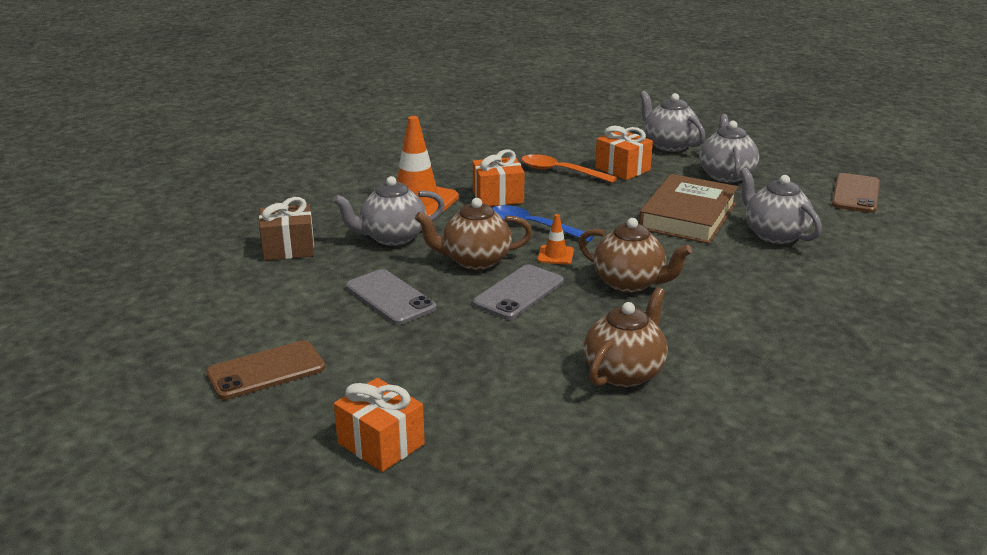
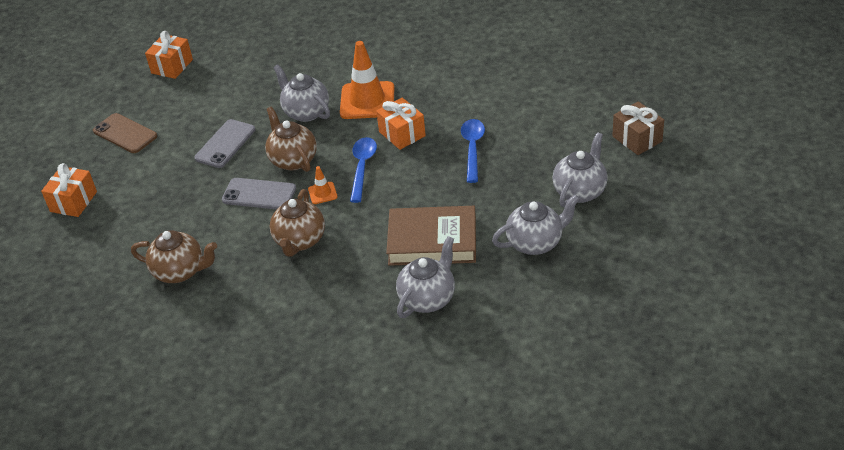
camera: 70 degrees right, 15 degrees up
(288, 248) = (266, 78): brown gift -> brown gift (637, 139)
(560, 172) = (472, 148): orange spoon -> blue spoon
(622, 169) = (504, 179): orange gift -> orange gift (172, 66)
(856, 194) = (553, 335): brown phone -> none

